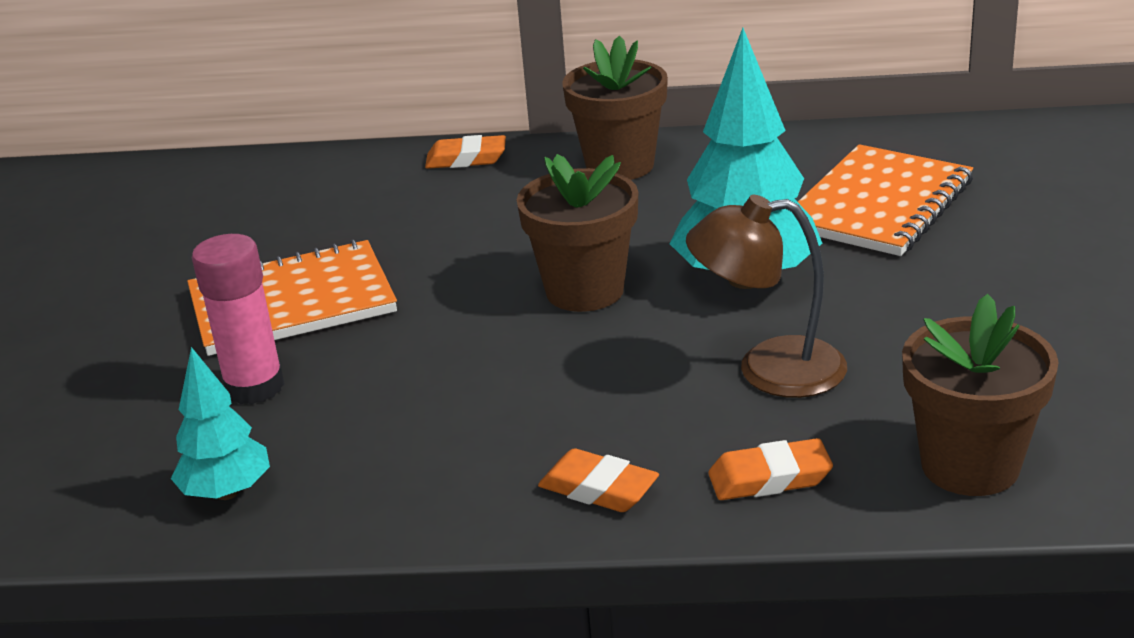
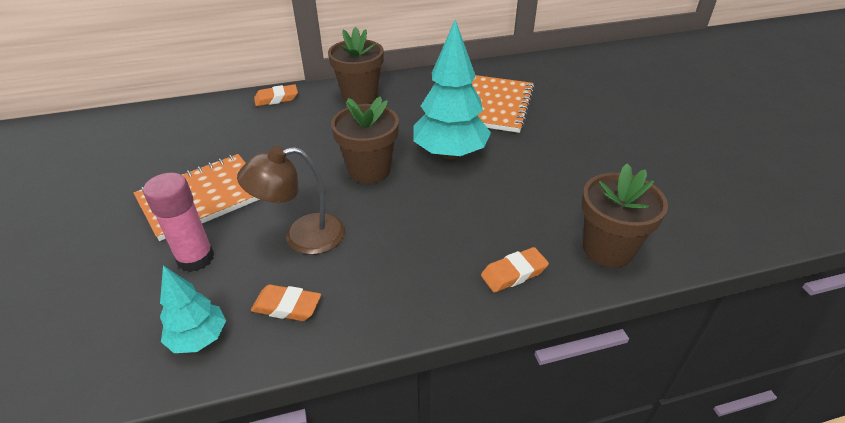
camera: 20 degrees left, 10 degrees up
(598, 489) = (425, 296): orange eraser -> orange eraser (287, 306)
(769, 370) = (484, 205): brown lamp -> brown lamp (302, 236)

